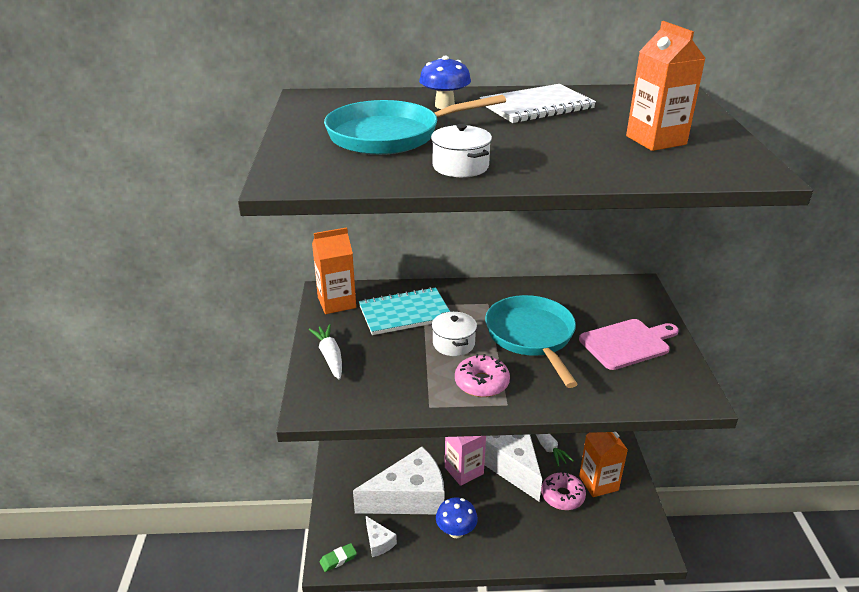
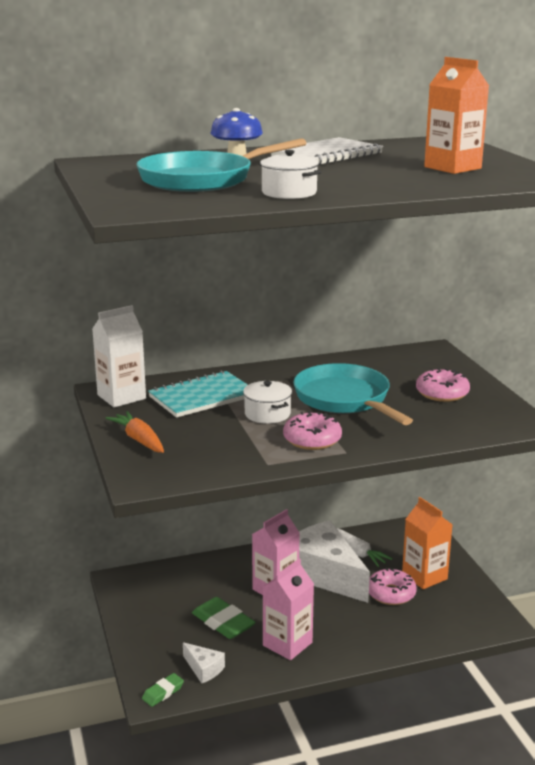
camera: 15 degrees left, 10 degrees down
(330, 356) = (139, 440): white carrot -> orange carrot
(336, 302) = (121, 397): orange carton -> white carton
(409, 497) = (223, 623): white cheese -> green eraser
(456, 531) = (287, 644): blue mushroom -> pink carton
(627, 343) = (442, 393): pink cutting board -> pink donut

